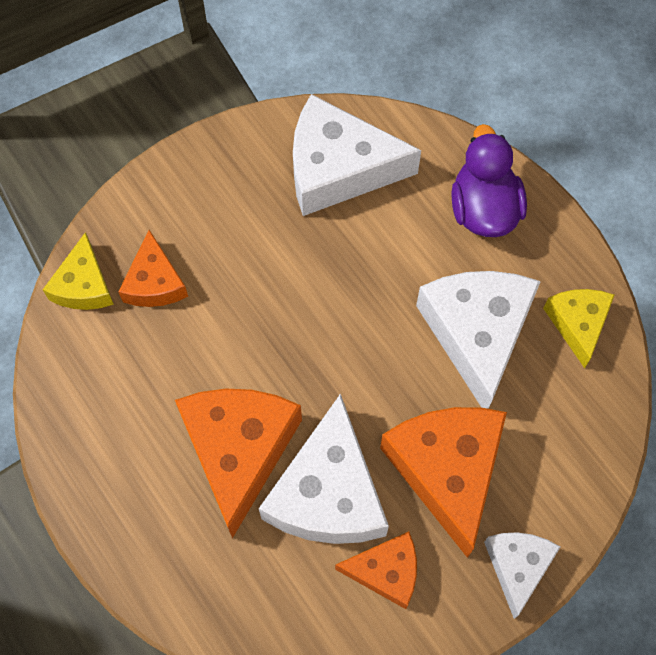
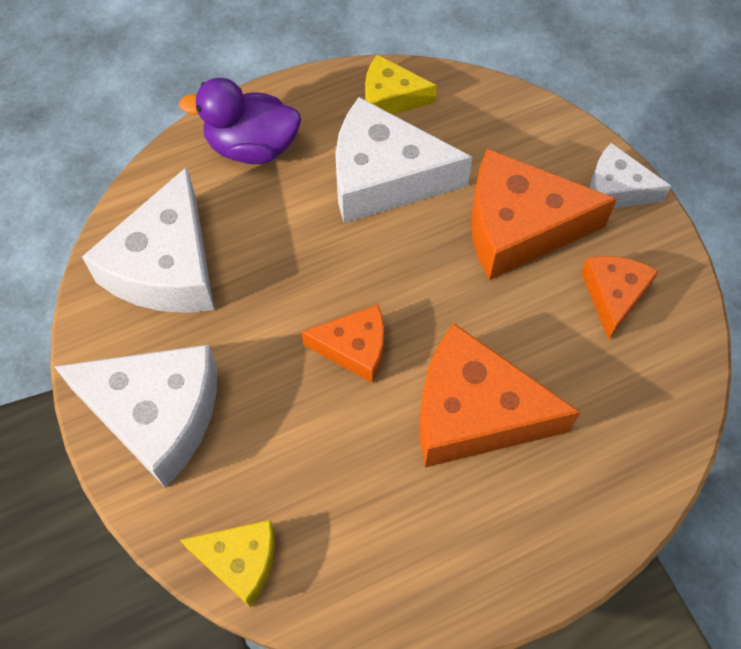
camera: 80 degrees left, 5 degrees down
(155, 282) = (256, 476): orange cheese -> orange cheese (354, 348)
(328, 493) = (530, 333): white cheese -> white cheese (157, 414)

